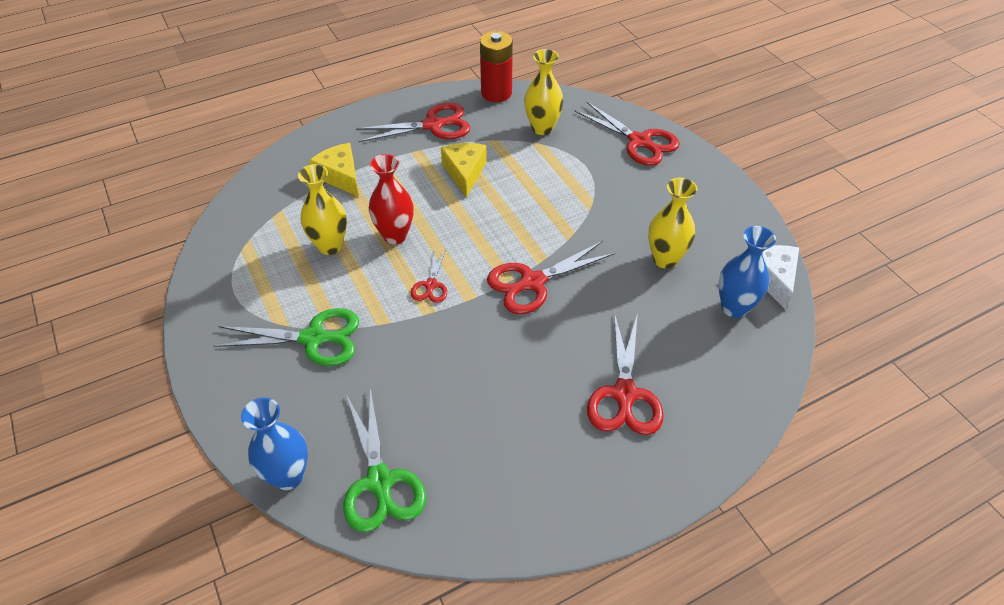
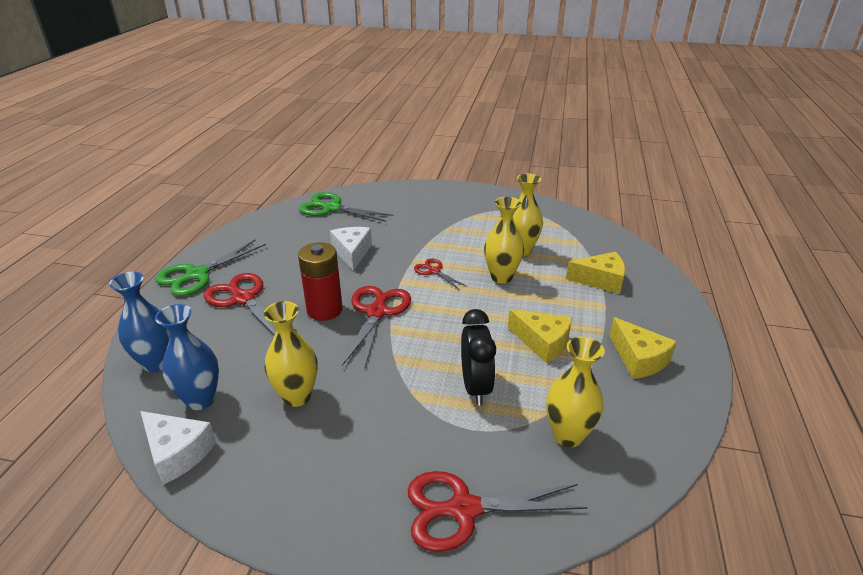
camera: 130 degrees right, 15 degrees down
(288, 476) = (372, 191): blue vase -> blue vase (156, 363)
(314, 338) = (446, 220): green scissors -> green scissors (197, 275)
(395, 235) = (501, 277): red vase -> yellow vase
(433, 125) = (638, 359): red scissors -> yellow cheese
(462, 372) = (352, 253): none -> white cheese
(496, 93) = (673, 437): red battery -> red battery (324, 310)
(549, 181) = (475, 387): none -> black clock

